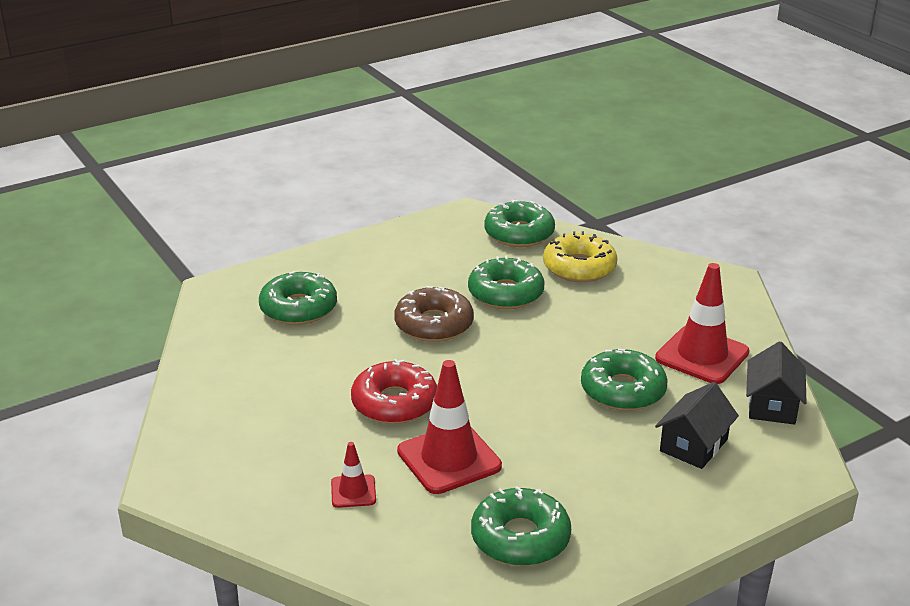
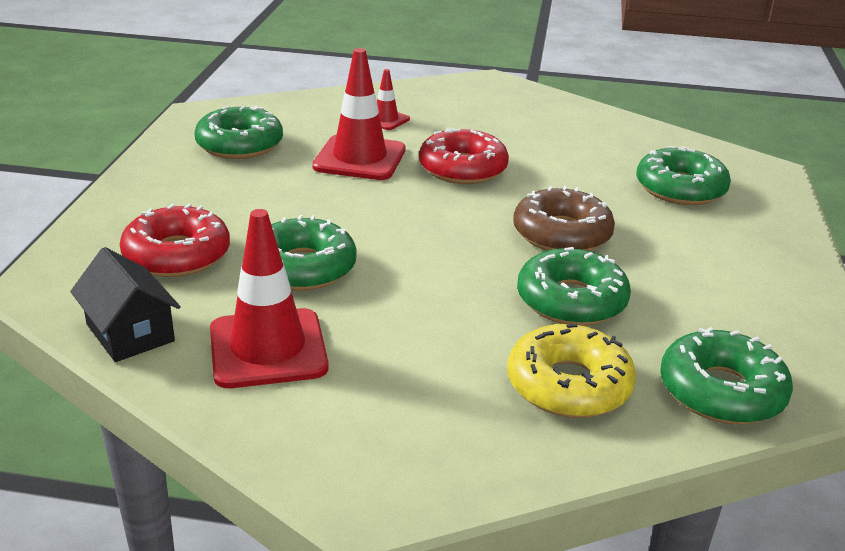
camera: 130 degrees right, 0 degrees up
(694, 445) = (177, 255): black house -> red donut

